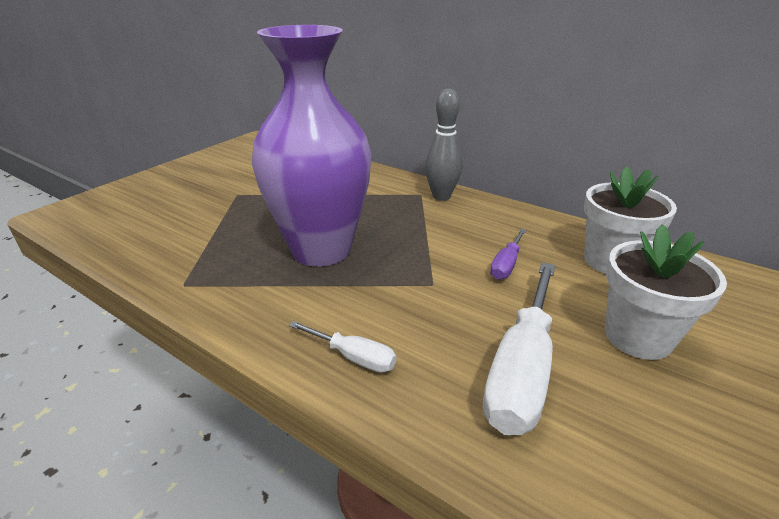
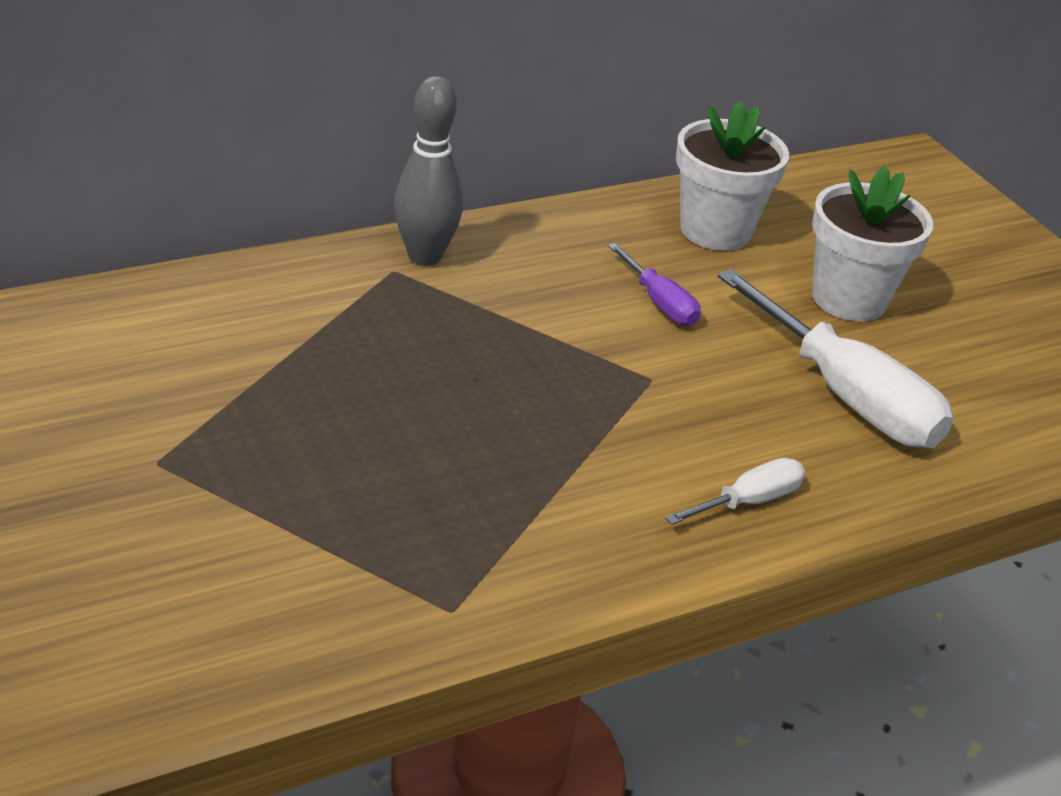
camera: 65 degrees left, 5 degrees up
(321, 250) = (477, 436): purple vase -> none

